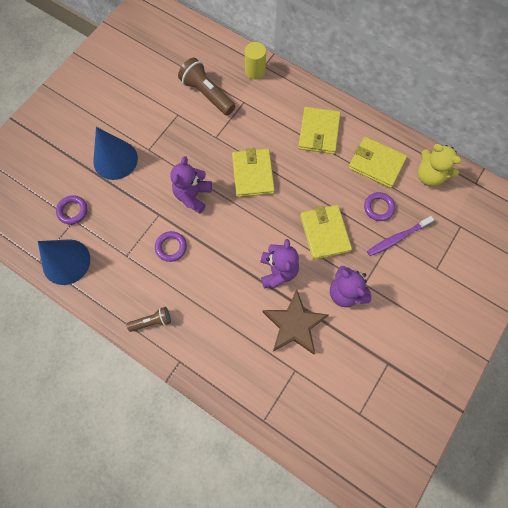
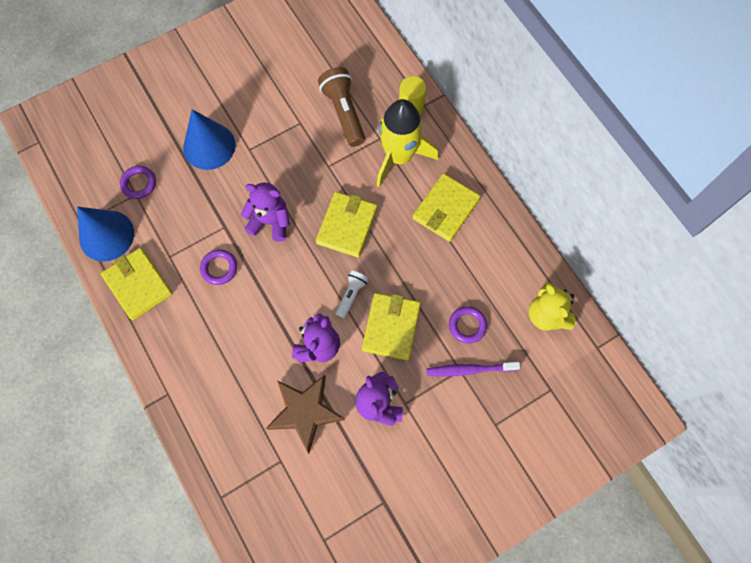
camera: 25 degrees right, 0 degrees up
(152, 321) = (161, 339): brown flashlight -> none
(193, 195) = (270, 221): purple teddy bear -> purple teddy bear turned 60 degrees clockwise
(265, 109) = (399, 156): none -> yellow rocket
(283, 223) = (351, 295): none -> white flashlight
(376, 164) = (492, 274): yellow wallet -> yellow wallet (138, 284)

